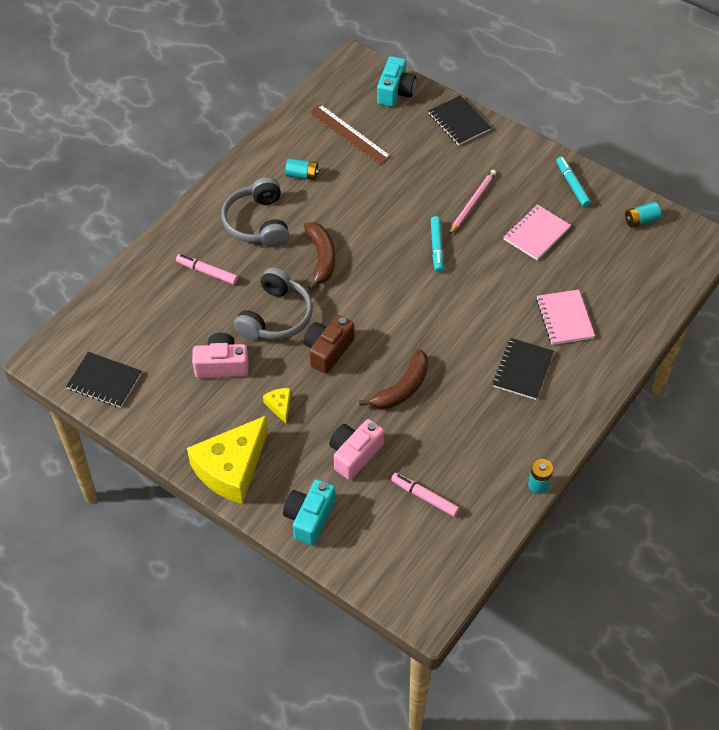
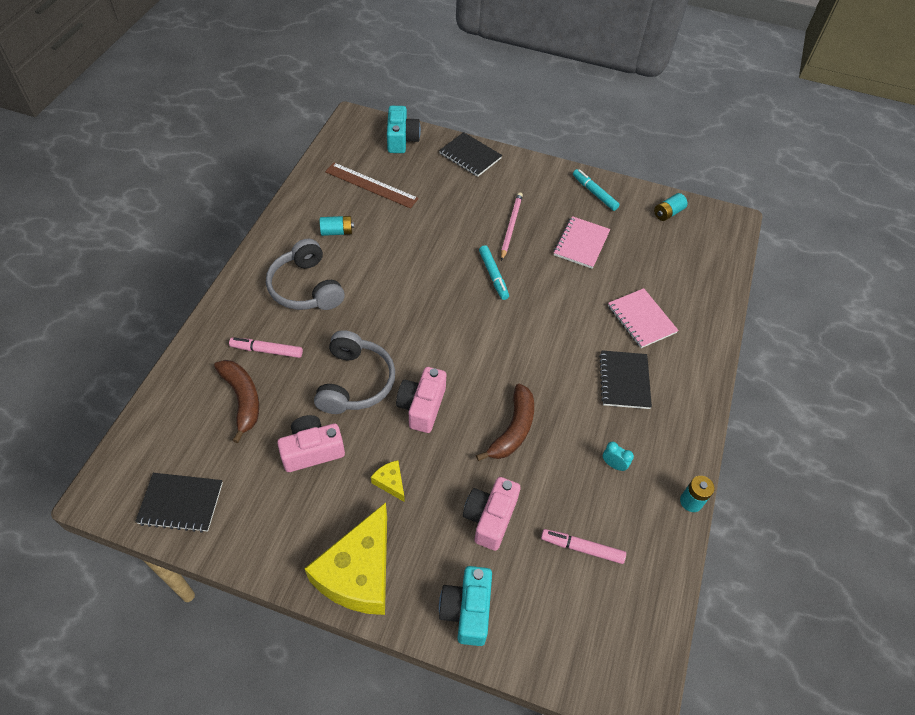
camera: 20 degrees left, 0 degrees up
(321, 258) = (383, 310): brown banana -> brown banana (242, 399)
(328, 350) = (422, 406): brown camera -> pink camera
(481, 438) = (613, 464): none -> turquoise clock

